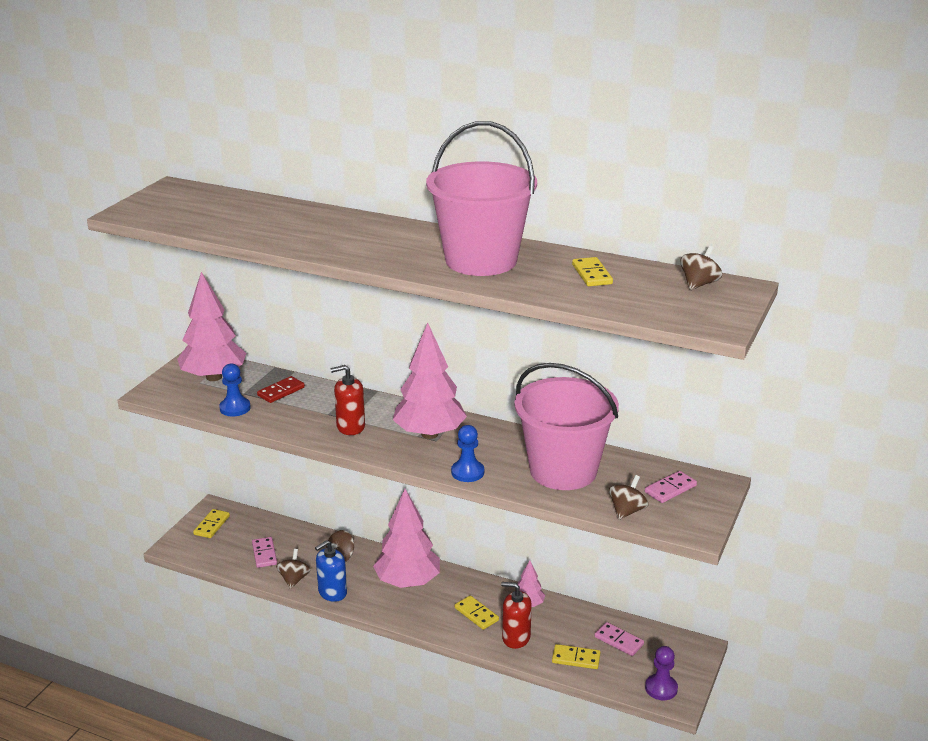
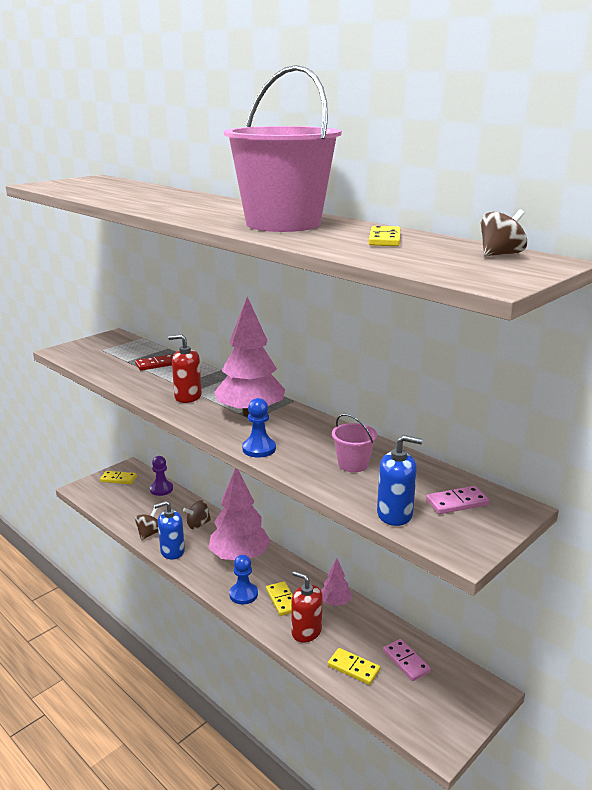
camera: 20 degrees right, 5 degrees down
(212, 525) = (118, 479): yellow domino -> yellow domino turned 60 degrees clockwise
(214, 377) = (116, 348): pink tree -> none
(235, 408) = (110, 370): blue pawn -> blue pawn (243, 594)
(264, 554) = (141, 508): pink domino -> none
(563, 470) = (353, 464): pink bucket -> pink bucket, size x0.42
(627, 511) = (395, 514): brown spinning top -> blue soap dispenser
(661, 688) = (428, 725): purple pawn -> purple pawn (161, 489)

